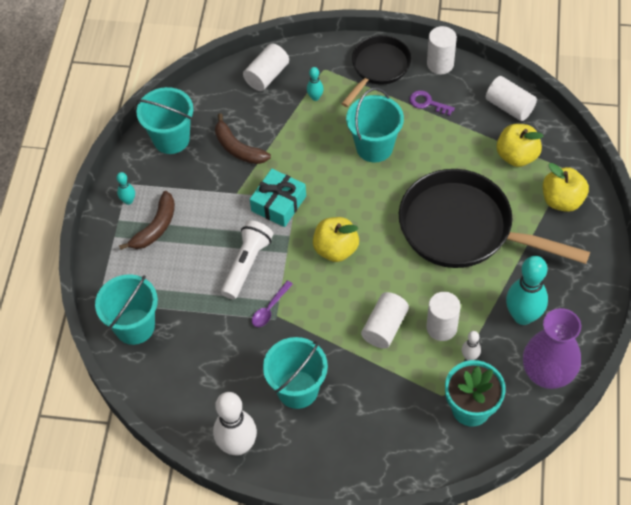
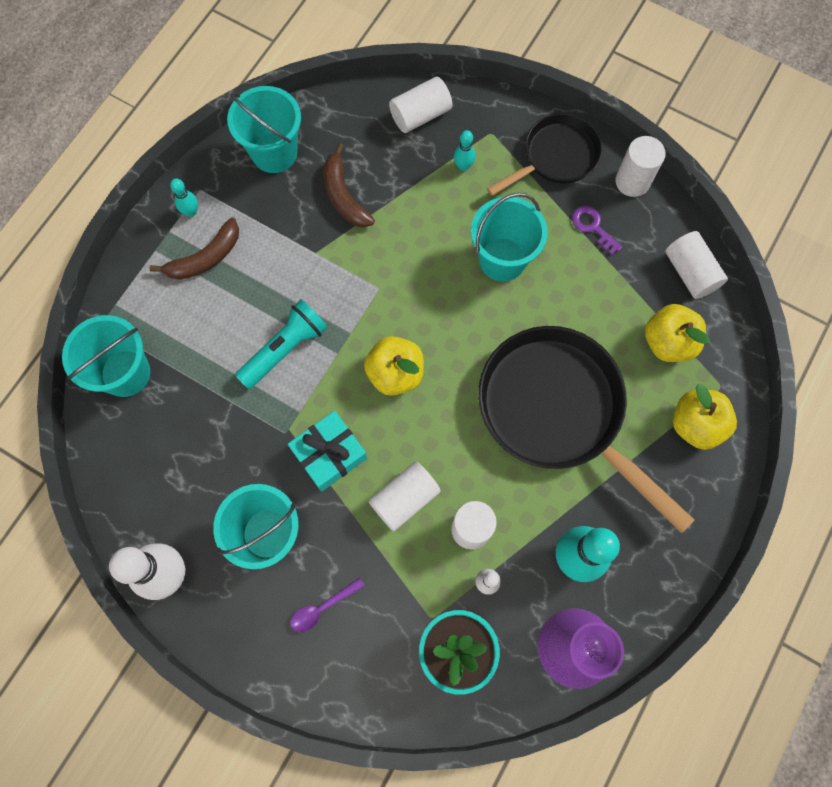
camera: 20 degrees right, 15 degrees up
(247, 264) = (285, 349): white flashlight -> turquoise flashlight
(270, 308) = (285, 417): purple spoon -> purple spoon (322, 608)
(278, 203) = (357, 286): turquoise gift -> turquoise gift (329, 454)

